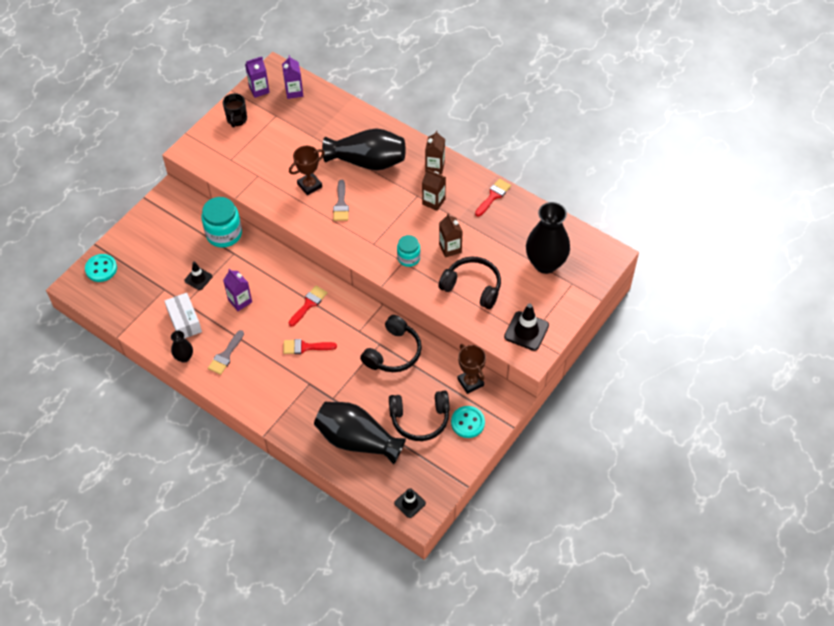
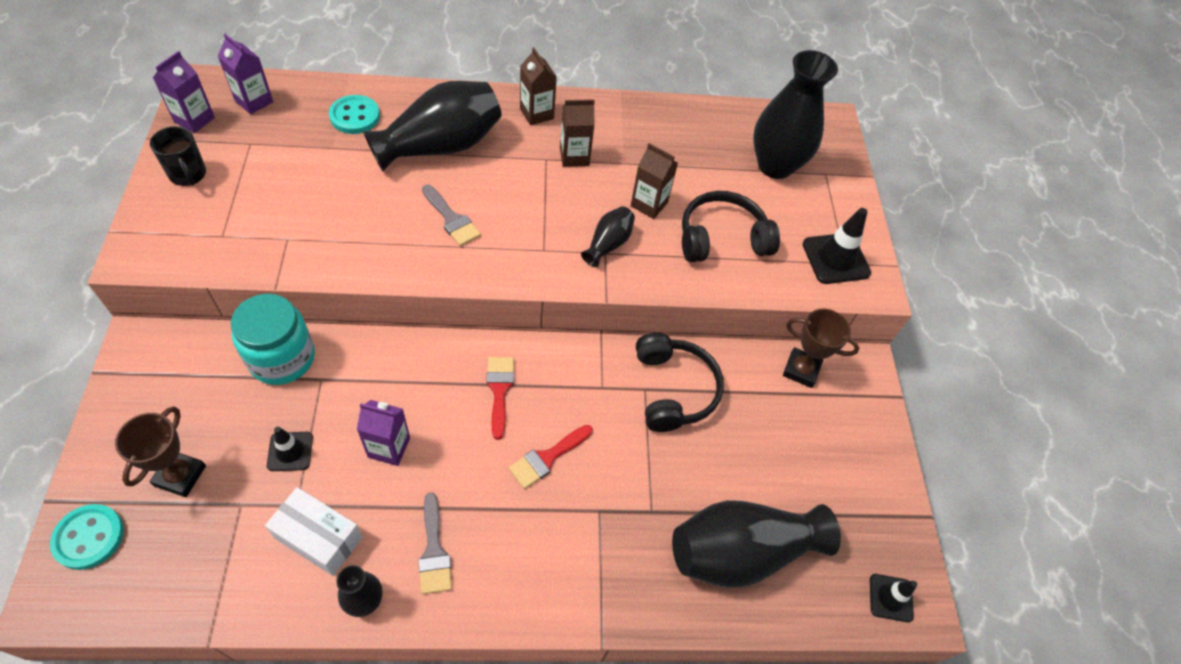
camera: 45 degrees left, 0 degrees up
(309, 185) = (382, 215): brown trophy -> brown trophy (180, 476)
(408, 258) = (608, 244): turquoise jar -> black vase
(420, 419) = (789, 462): black headphones -> none
(467, 422) = (848, 426): turquoise button -> turquoise button (355, 116)
(493, 196) = (640, 116): red brush -> none

